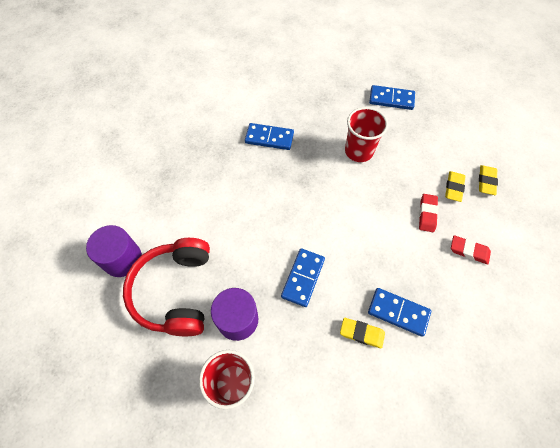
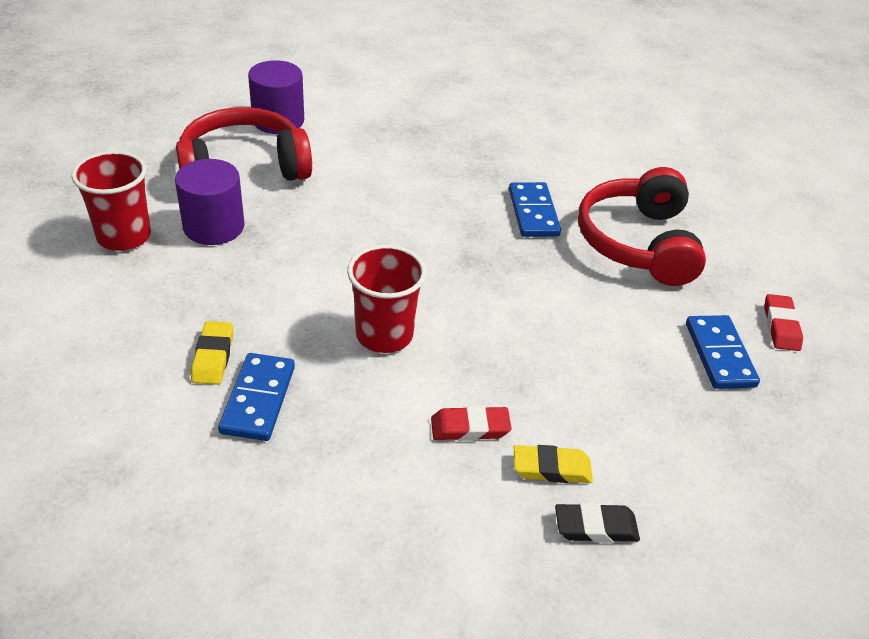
camera: 70 degrees right, 20 degrees down
(303, 278) = (293, 281): blue domino -> none
(306, 100) = (638, 243): none -> red headphones
(359, 151) = (565, 320): red cup -> red cup (384, 335)
(469, 251) = (411, 499): red eraser -> red eraser (781, 326)
(486, 181) = (595, 527): yellow eraser -> black eraser

